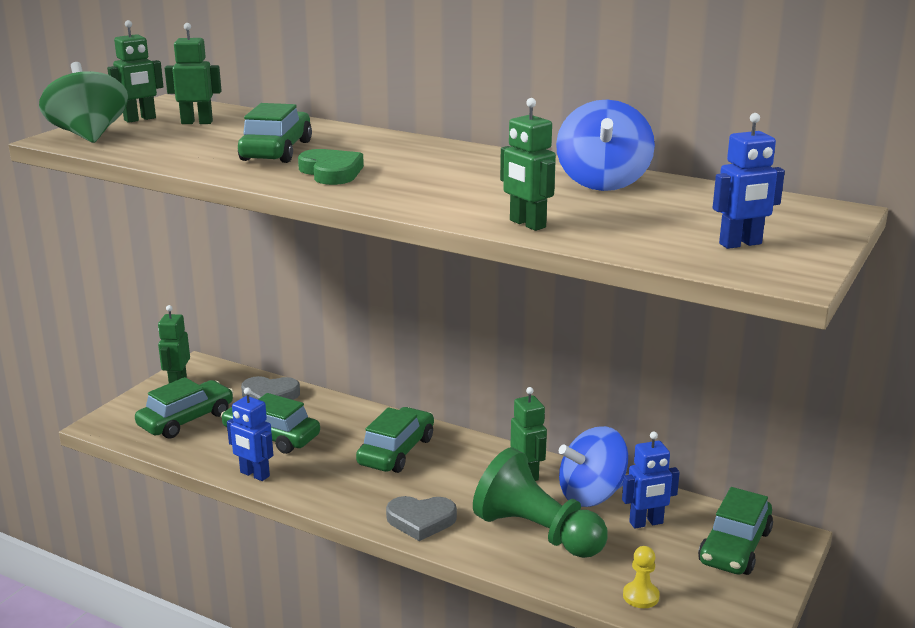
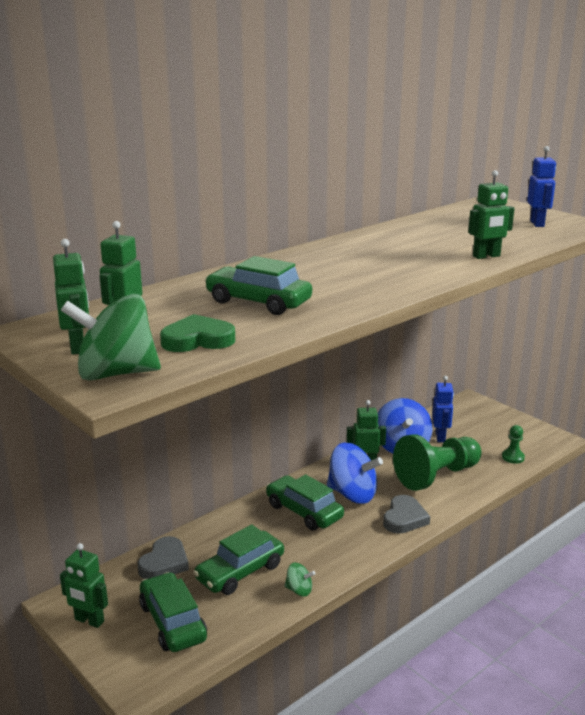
camera: 70 degrees left, 0 degrees up
(254, 474) = (299, 590): blue robot -> green spinning top
(331, 172) = (336, 290): green heart -> green heart (197, 340)
(603, 182) = (413, 231): blue spinning top -> blue spinning top (352, 494)
(641, 596) = (513, 457): yellow pawn -> green pawn
(734, 547) = (474, 417): green car -> none

